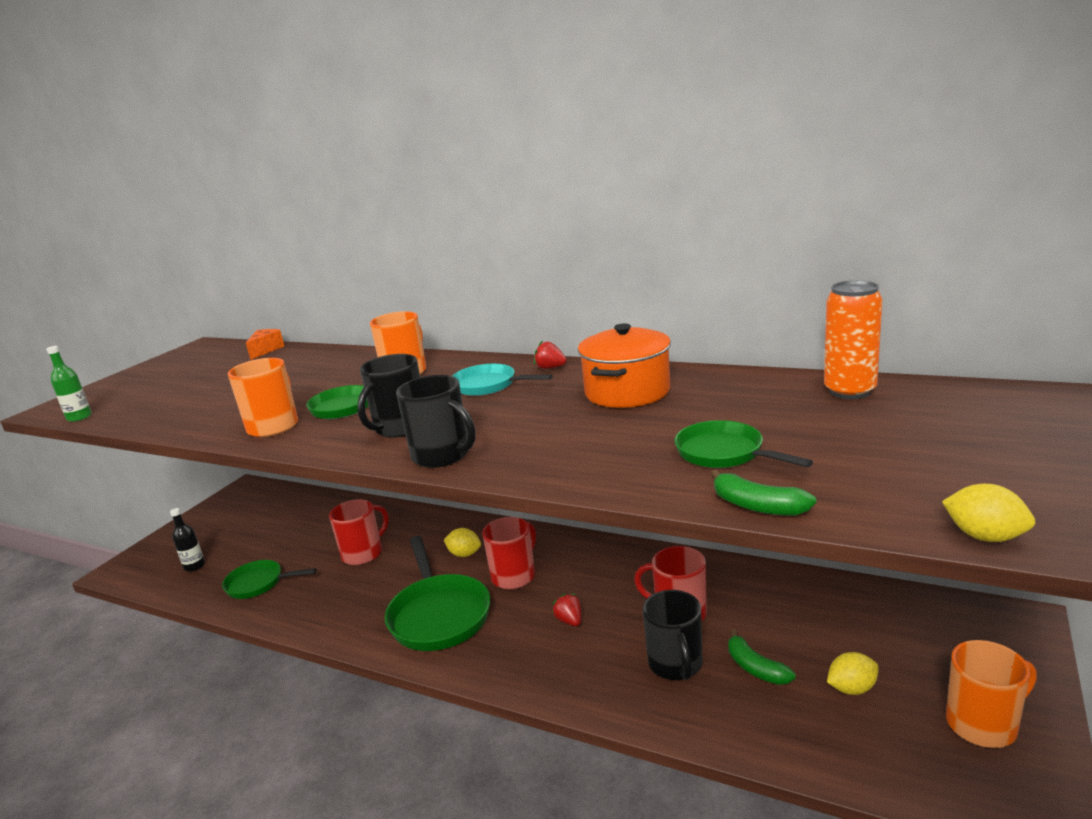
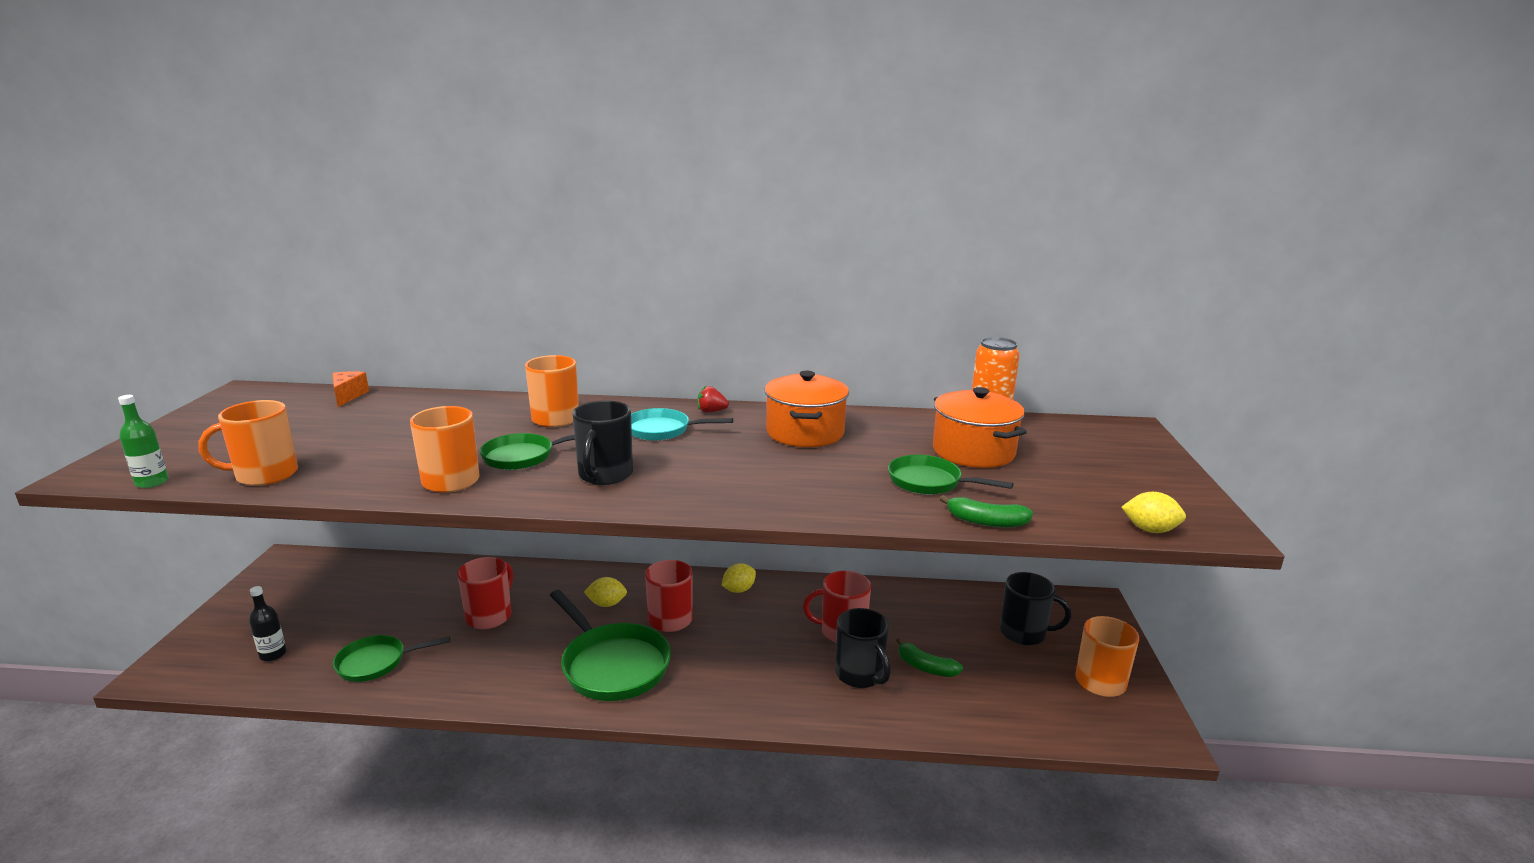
camera: 25 degrees left, 0 degrees up
(152, 415) = (265, 475): none -> orange mug
(442, 455) = (676, 499): black mug -> black mug (1024, 633)
(569, 621) = (747, 652): red strawberry -> none
(807, 420) = (973, 451): none -> orange pot
(851, 688) = (1003, 671): yellow lemon -> yellow lemon (738, 590)

